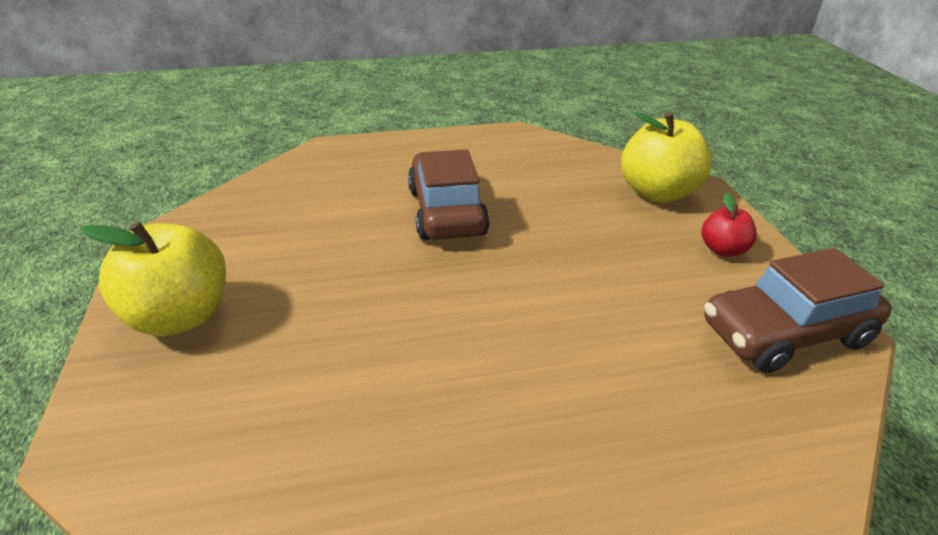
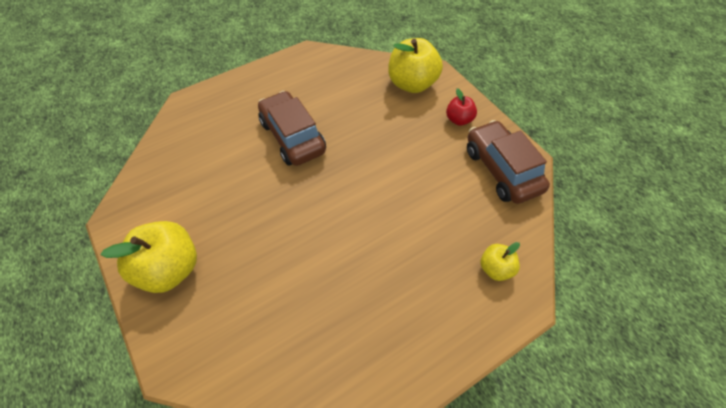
camera: 20 degrees left, 20 degrees up
(731, 486) = (495, 268): none -> yellow apple
(785, 334) = (501, 170): brown car -> brown car turned 105 degrees clockwise

